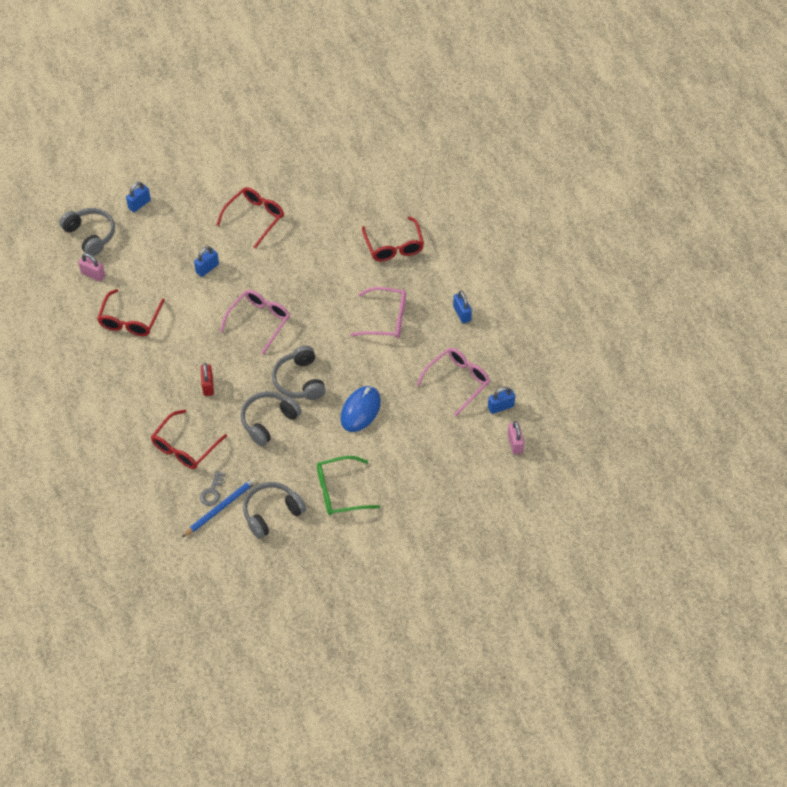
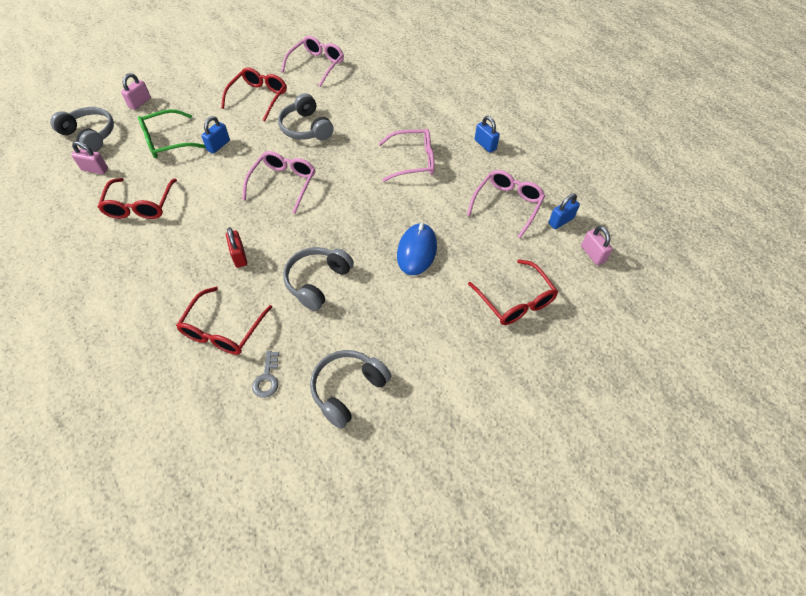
camera: 15 degrees left, 0 degrees up
(139, 204) = (140, 103): blue padlock -> pink padlock
(220, 508) = (281, 397): blue pencil -> none
(300, 380) = (341, 233): grey headphones -> grey headphones (306, 128)
(322, 186) = (317, 65): none -> pink glasses
(340, 491) = (423, 345): green glasses -> green glasses (167, 141)
(394, 246) = (399, 101): red glasses -> red glasses (515, 301)

